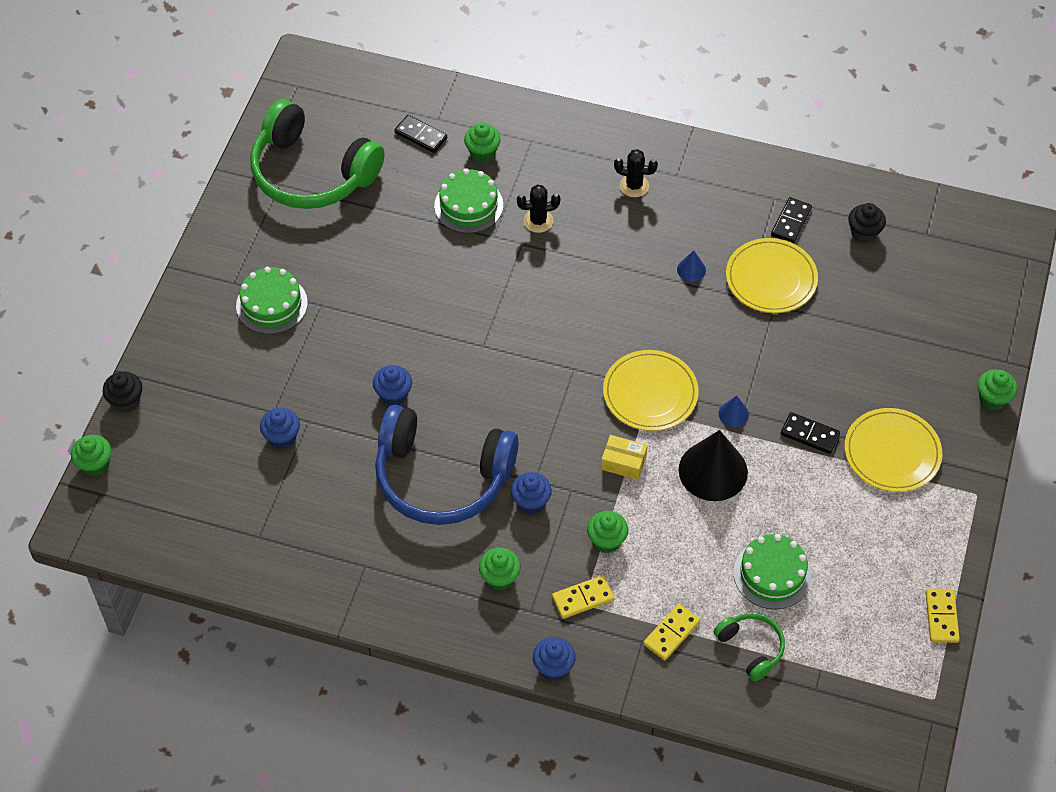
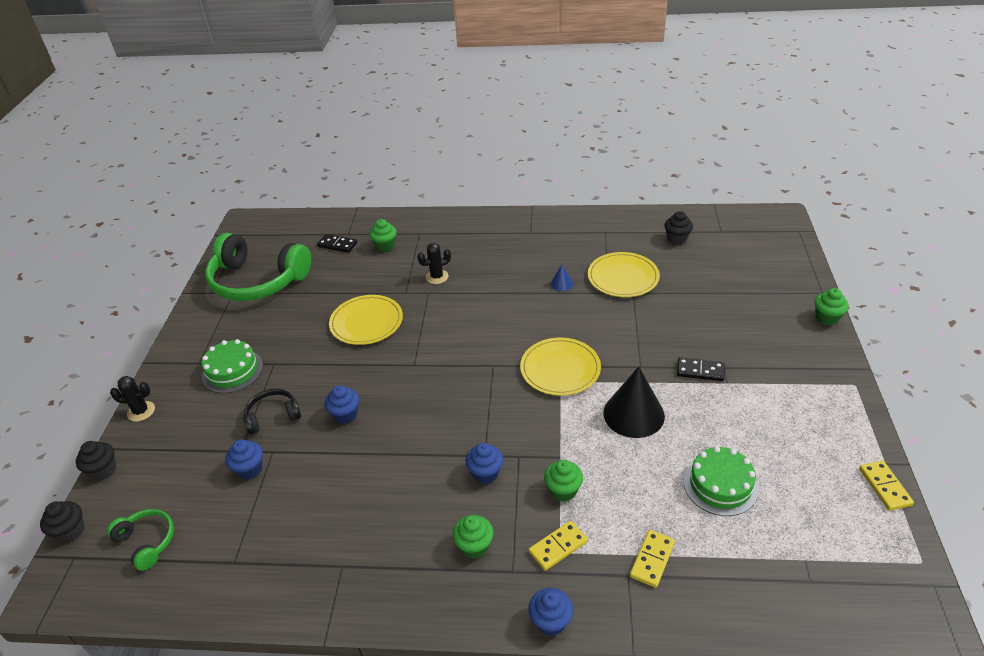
camera: 10 degrees left, 15 degrees down
(95, 464) = (71, 531): green cupcake -> black cupcake
(312, 377) = (273, 416): none -> black headphones
(442, 477) = (400, 470): blue headphones -> none
(468, 205) = (381, 277): green cake -> none
(623, 462) = (556, 424): yellow box -> none
(634, 186) = (501, 244): black cactus -> black cactus (141, 411)
(733, 414) = (633, 369): blue cone -> none
(751, 648) = (731, 555): green headphones -> green headphones (147, 542)
(791, 222) = (622, 243): black domino -> none
(892, 452) = (771, 369): yellow plate -> yellow plate (366, 322)

